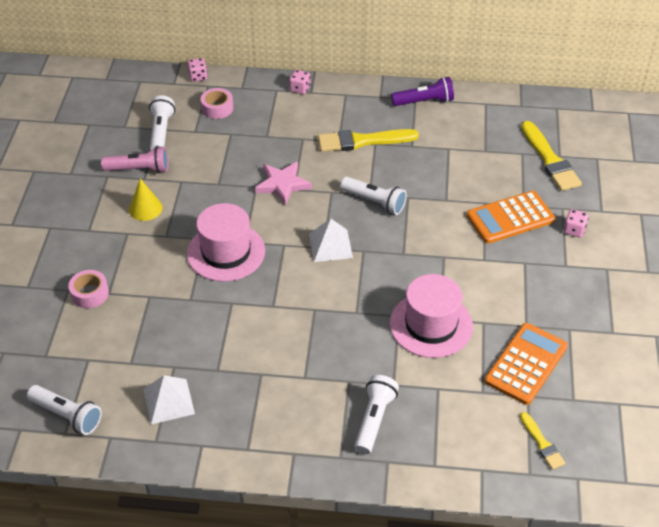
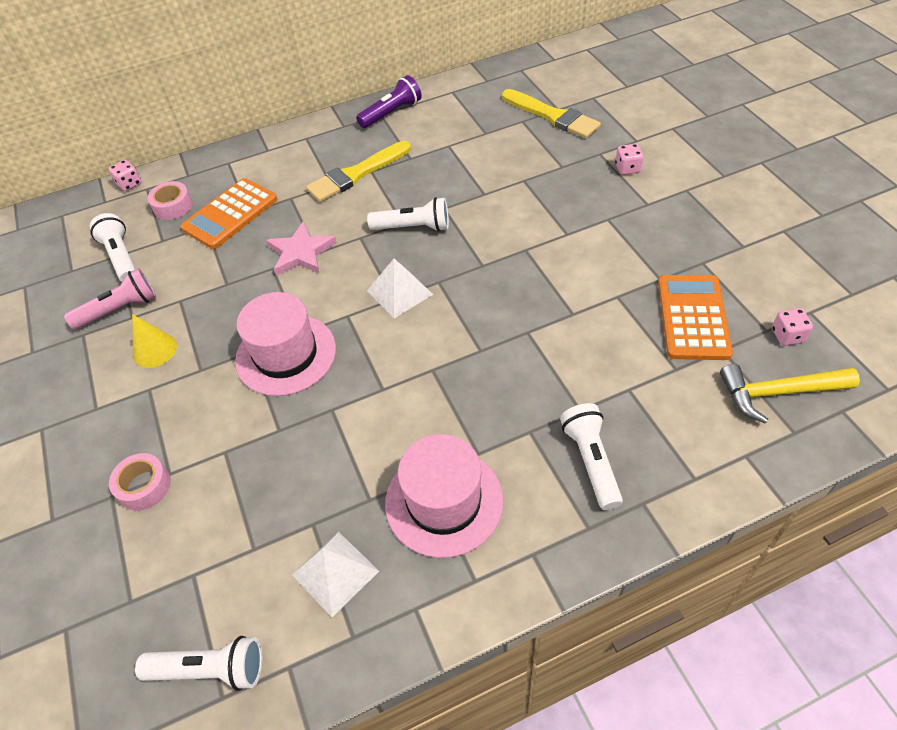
camera: 25 degrees left, 5 degrees up
(300, 89) = (253, 151): pink dice -> pink dice (787, 335)
(431, 325) = (568, 324): pink hat -> pink hat (444, 501)
(510, 218) = (559, 183): orange calculator -> orange calculator (230, 214)
(542, 443) = (778, 392): yellow brush -> yellow hammer

